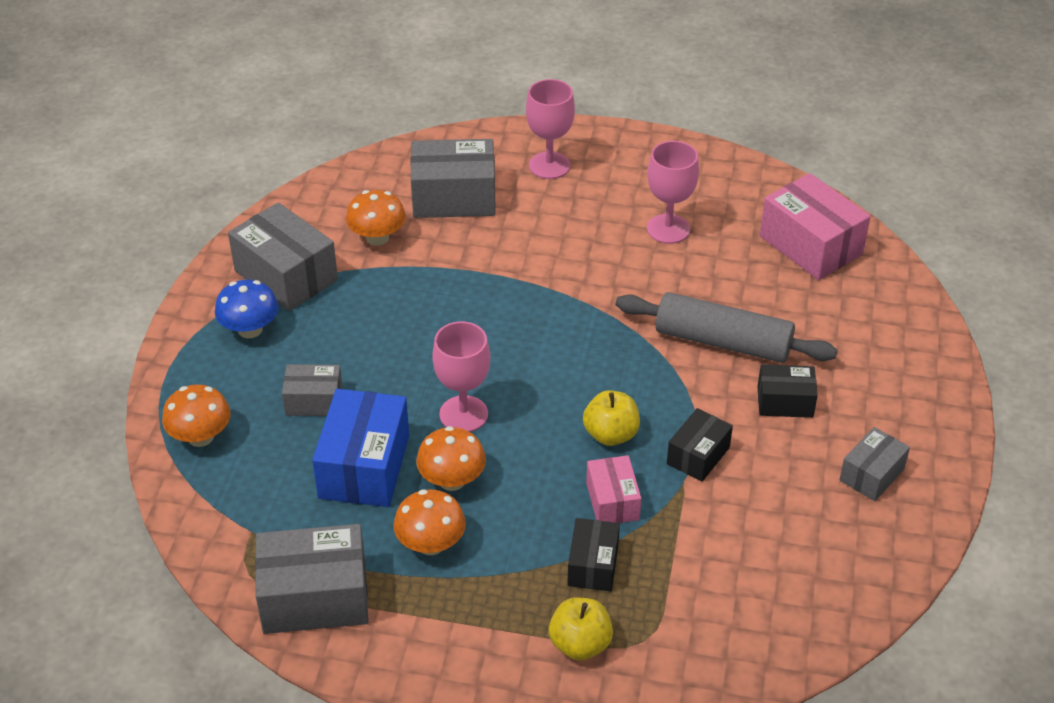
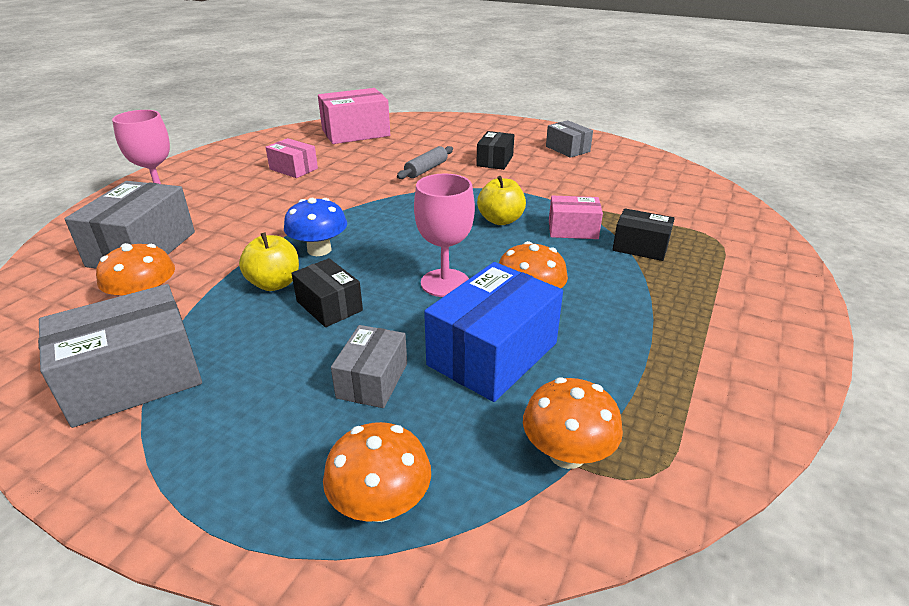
camera: 75 degrees left, 10 degrees down
(250, 329) = (203, 425): blue mushroom -> blue mushroom (319, 250)
(315, 597) = (685, 417): grey box -> none
(364, 466) = (492, 354): blue box -> blue box turned 75 degrees counterclockwise
(431, 544) = (610, 324): orange mushroom -> orange mushroom (567, 454)
(580, 644) = (725, 264): yellow apple -> yellow apple (274, 284)
(668, 229) = (293, 169): pink goblet -> pink box
(698, 455) = (534, 193): black box -> black box (329, 306)
(723, 341) = (426, 169): grey rolling pin -> grey rolling pin, size x0.52

